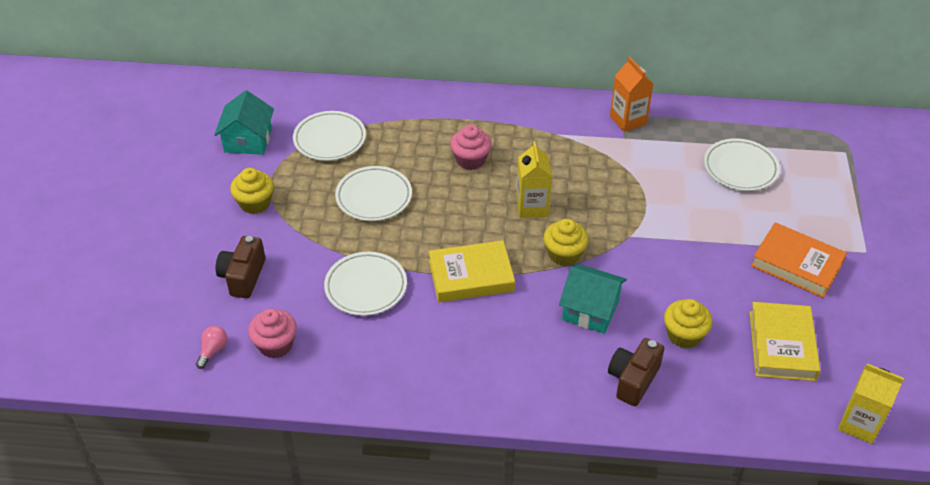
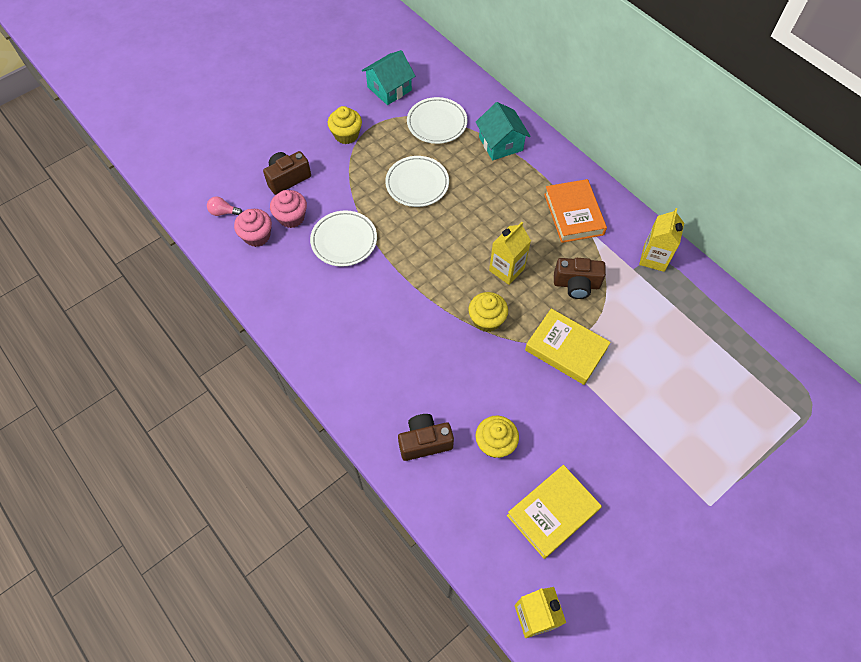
camera: 45 degrees right, 15 degrees up
(213, 350) = (223, 212): pink light bulb -> pink light bulb turned 150 degrees counterclockwise
(470, 160) = (507, 204): pink cupcake -> pink cupcake (291, 217)
(471, 276) = (411, 285): yellow book -> yellow book (566, 349)
(590, 310) = (456, 372): turquoise house -> turquoise house (500, 144)
(597, 178) = (576, 284): none -> brown camera
(628, 120) = (654, 258): orange carton -> yellow carton
(740, 168) = (693, 361): white plate -> none
(796, 264) = (641, 467): orange book -> orange book (573, 214)

